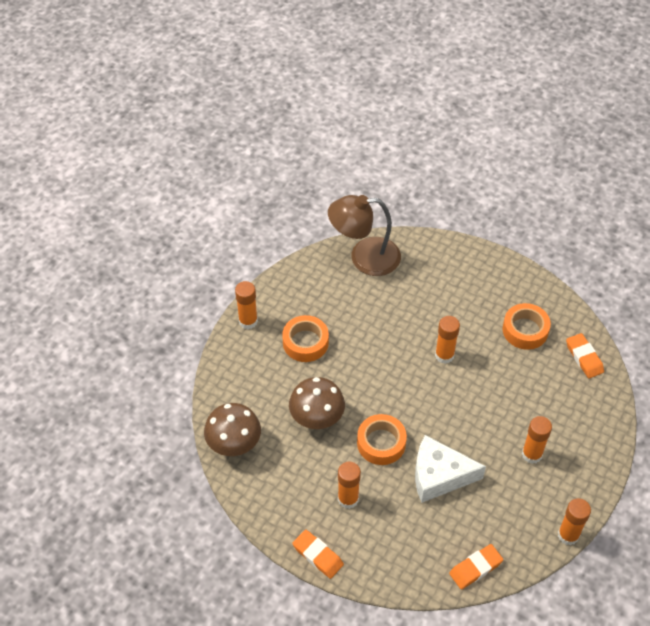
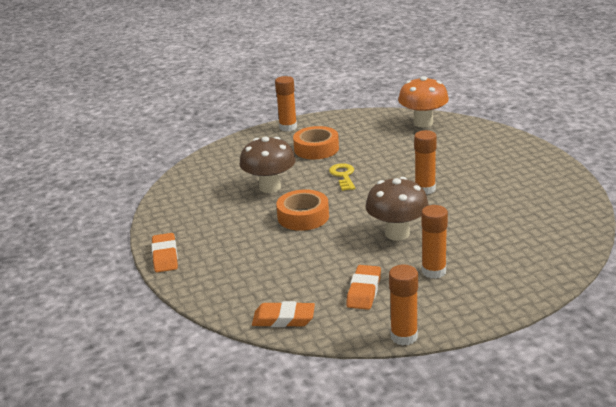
camera: 40 degrees right, 25 degrees down
(234, 445) = (190, 179): brown mushroom -> brown mushroom (397, 233)
(348, 499) = (233, 236): orange glue stick -> none
(364, 257) = (423, 123): brown lamp -> orange mushroom
(364, 370) = (343, 176): none -> yellow key
(439, 475) = (328, 252): white cheese -> none
(525, 330) = (523, 198): orange tape -> none
(584, 358) = (566, 232): orange eraser -> orange eraser (364, 291)

